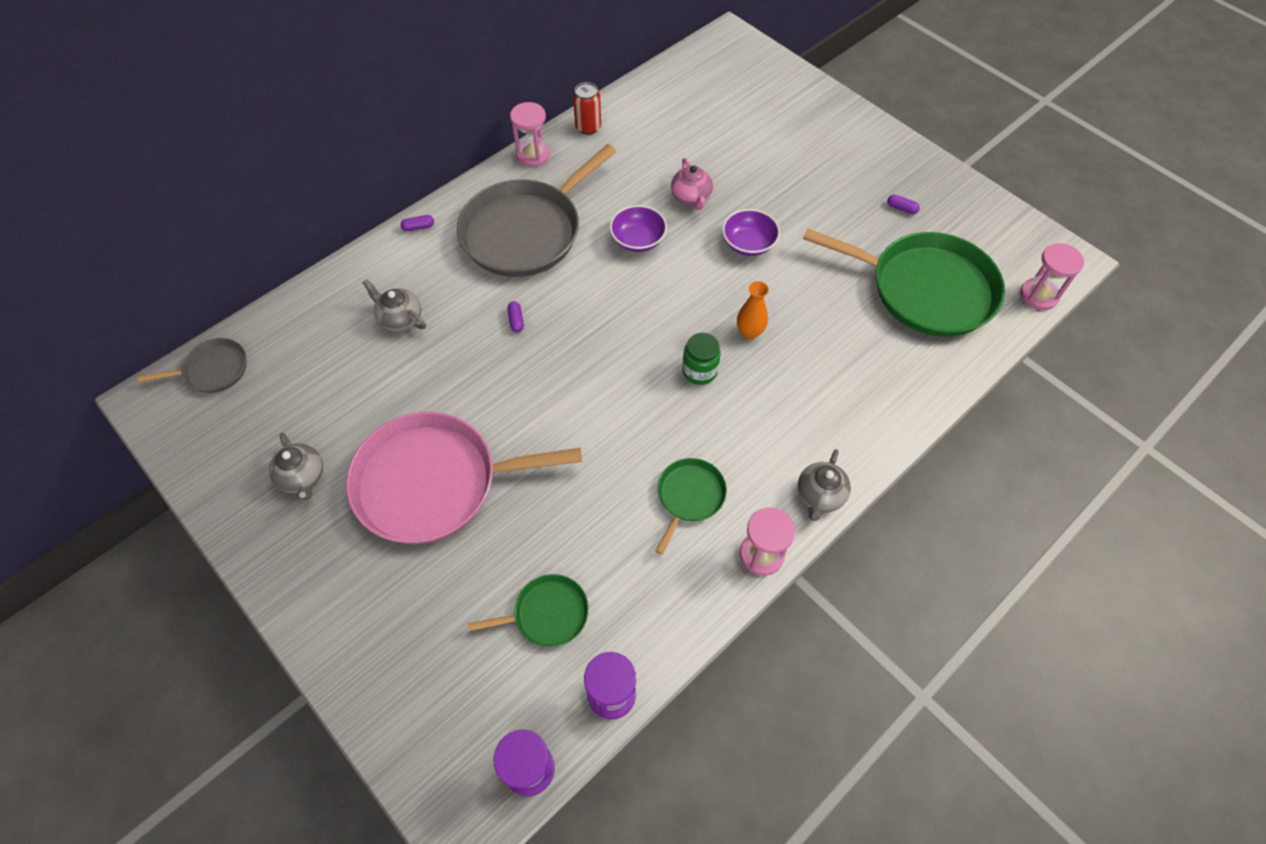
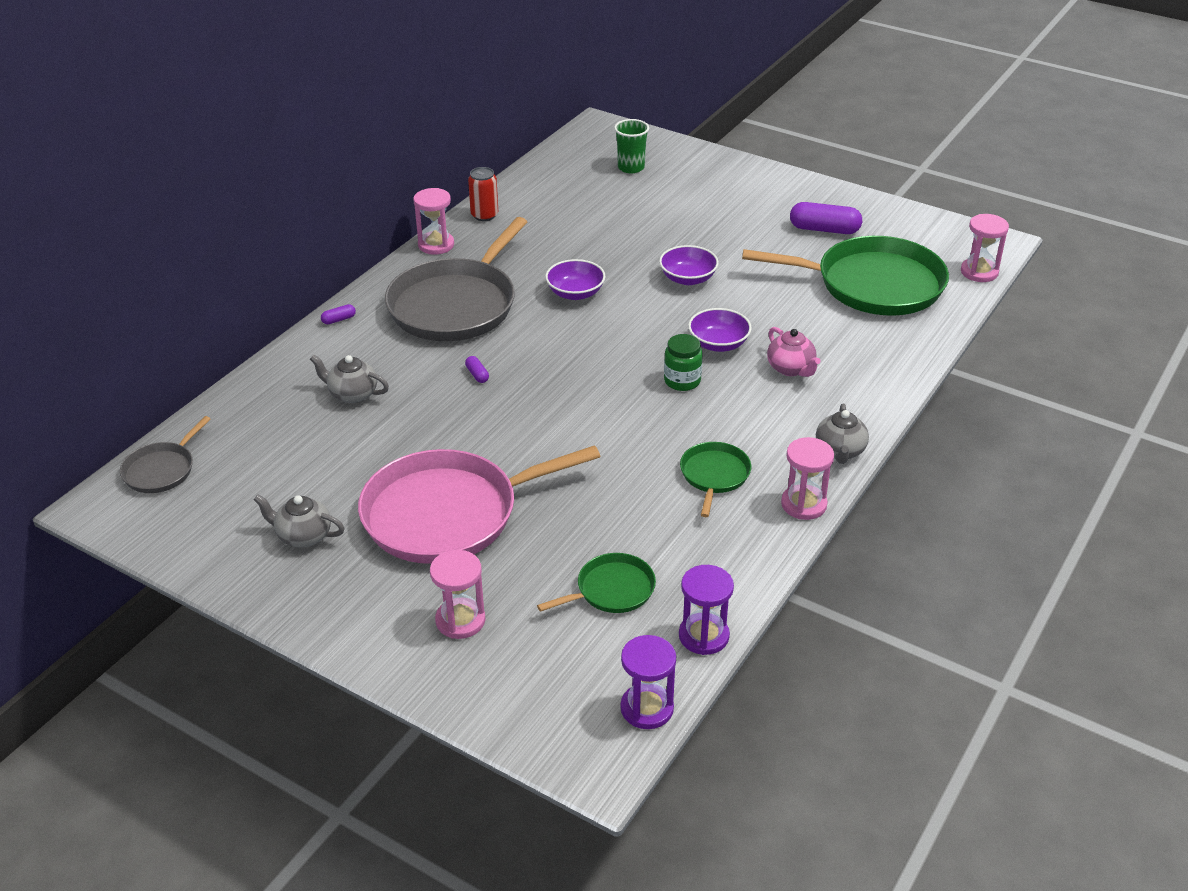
camera: 15 degrees left, 20 degrees down
(213, 370) = (161, 470): grey pan -> grey pan turned 150 degrees clockwise
(302, 477) = (303, 536): grey teapot -> grey teapot turned 150 degrees clockwise
(401, 614) = (460, 620): none -> pink hourglass
(691, 198) = (615, 253): pink teapot -> pink teapot (791, 368)
(742, 94) = (631, 167): none -> green cup
(749, 332) = (718, 344): orange vase -> purple bowl
(901, 208) = (824, 229): purple capsule -> purple capsule, size x2.17

